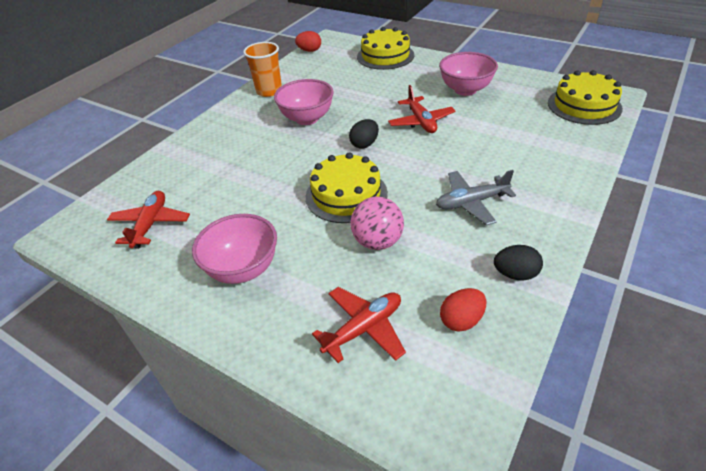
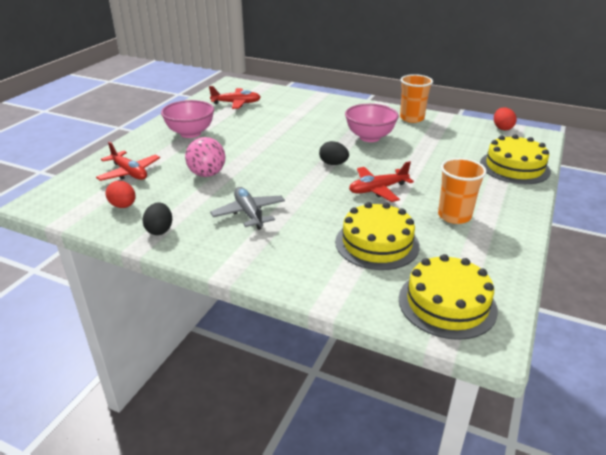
camera: 80 degrees right, 10 degrees down
(346, 195) = (262, 160): yellow cake -> yellow cake (377, 243)
(465, 90) = (454, 216): pink bowl -> orange cup

